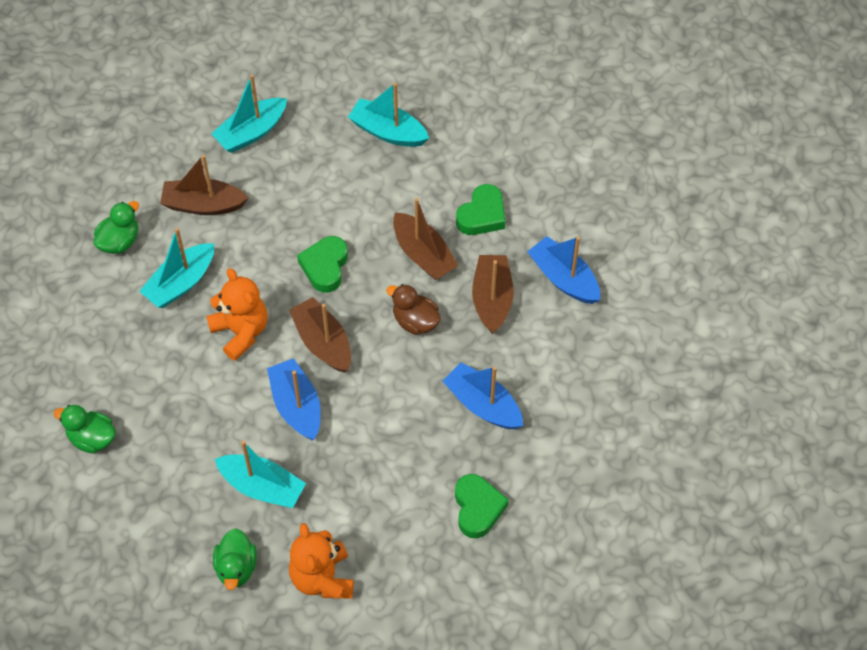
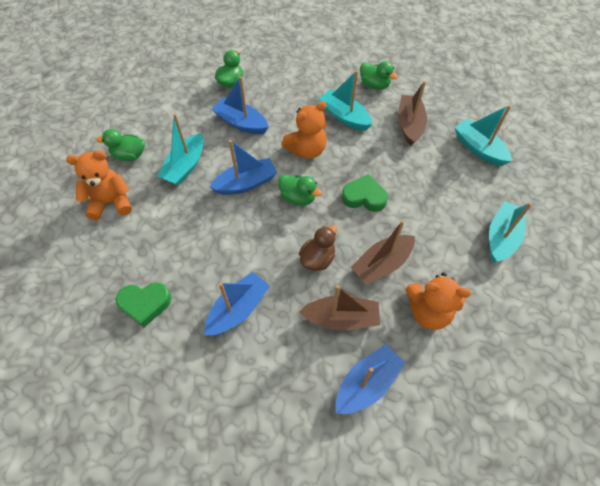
camera: 90 degrees right, 0 degrees up
(182, 418) = (241, 123): none -> blue boat
(323, 342) = (298, 197): brown boat -> green duck
(482, 215) = (428, 311): green heart -> orange teddy bear

